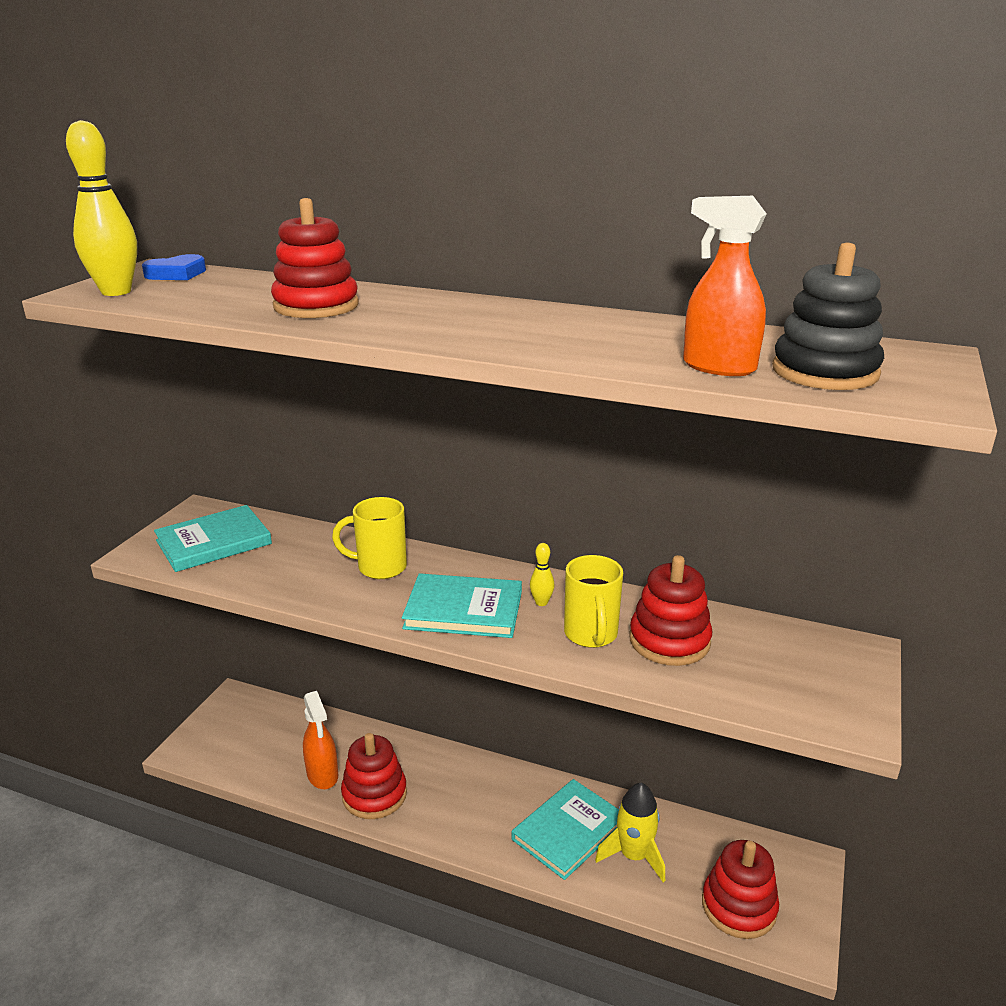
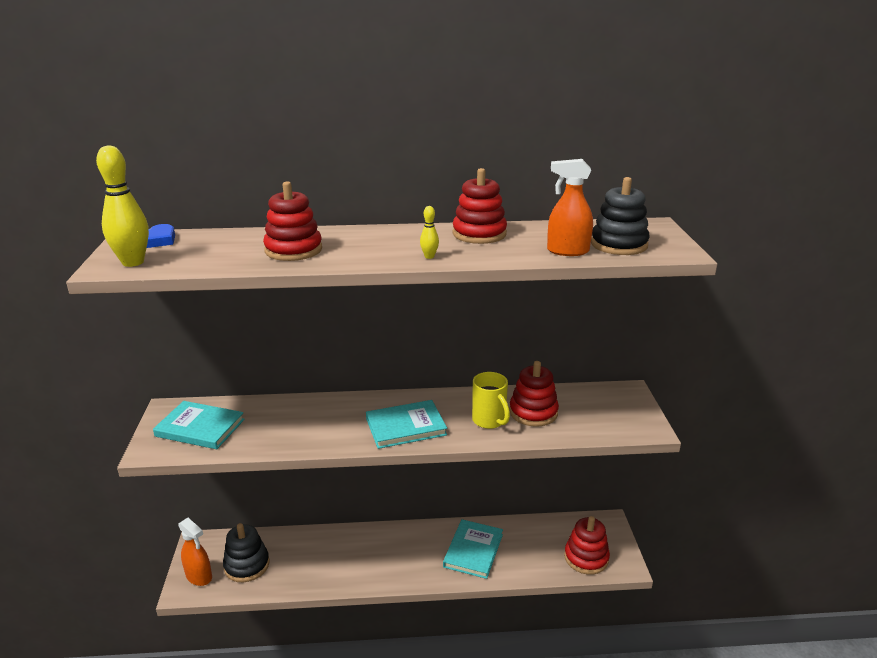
camera: 25 degrees left, 0 degrees up
(214, 542) = (200, 428): turquoise book -> turquoise book turned 75 degrees clockwise
(269, 745) = (247, 565): none -> black stacking toy
(322, 775) = (297, 571): orange spray bottle -> orange spray bottle (199, 576)
(374, 794) = (341, 571): red stacking toy -> red stacking toy (479, 234)
(380, 567) = (332, 415): yellow mug -> none
(541, 602) = (448, 410): yellow bowling pin -> yellow bowling pin (429, 256)
(633, 855) = (517, 551): yellow rocket -> none

